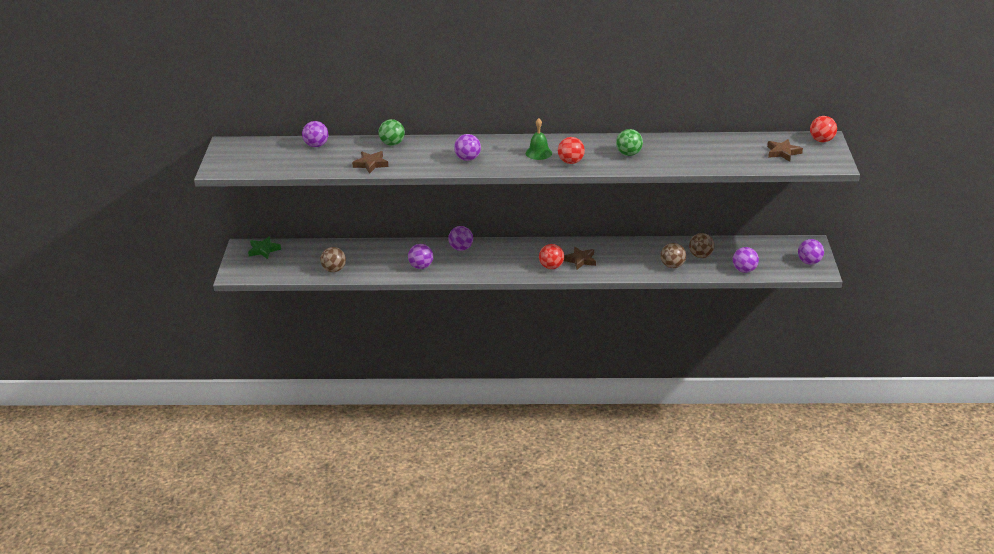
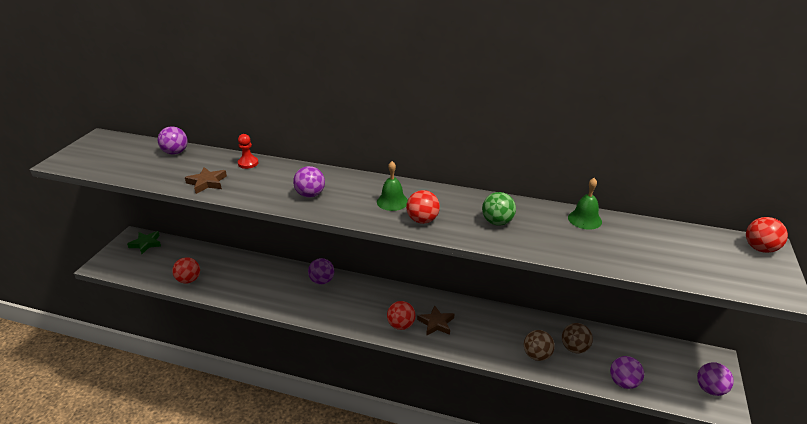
camera: 15 degrees right, 0 degrees up
(334, 270) = (189, 280): brown ball -> red ball
(392, 144) = (248, 163): green ball -> red pawn
(421, 266) = (271, 295): purple ball -> none
(693, 141) = (584, 219): none -> green bell
(783, 152) = (702, 257): brown star -> none

